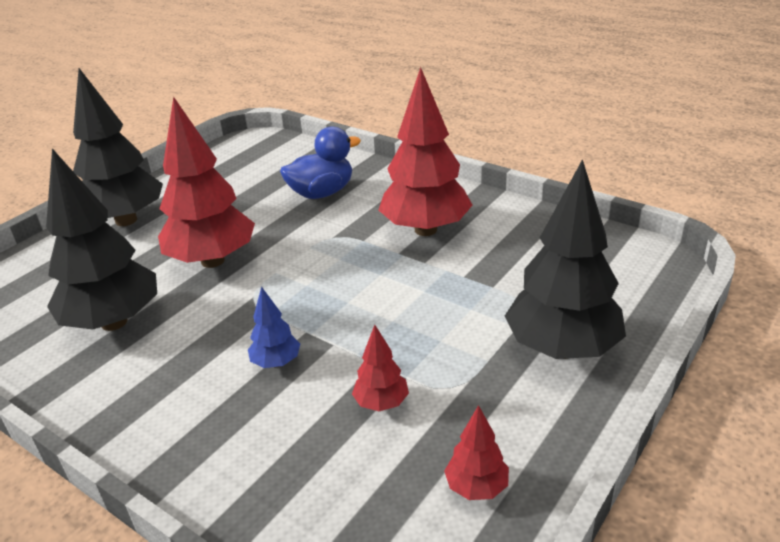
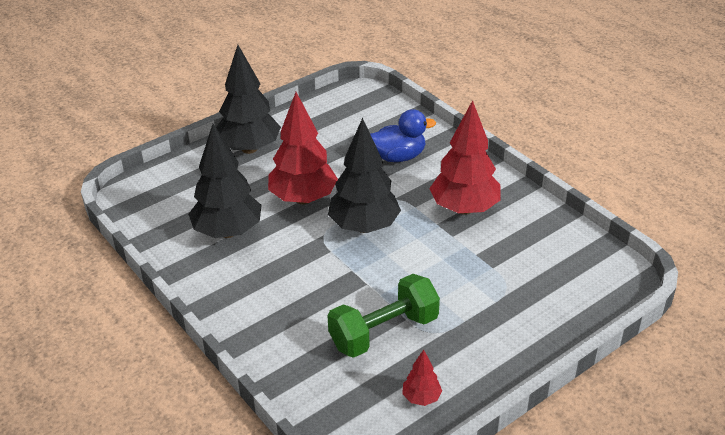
camera: 15 degrees right, 5 degrees up
(276, 363) = (326, 288): blue tree -> none
(381, 403) = (384, 332): red tree -> green dumbbell
(562, 349) = (518, 325): black tree -> black tree (364, 226)

